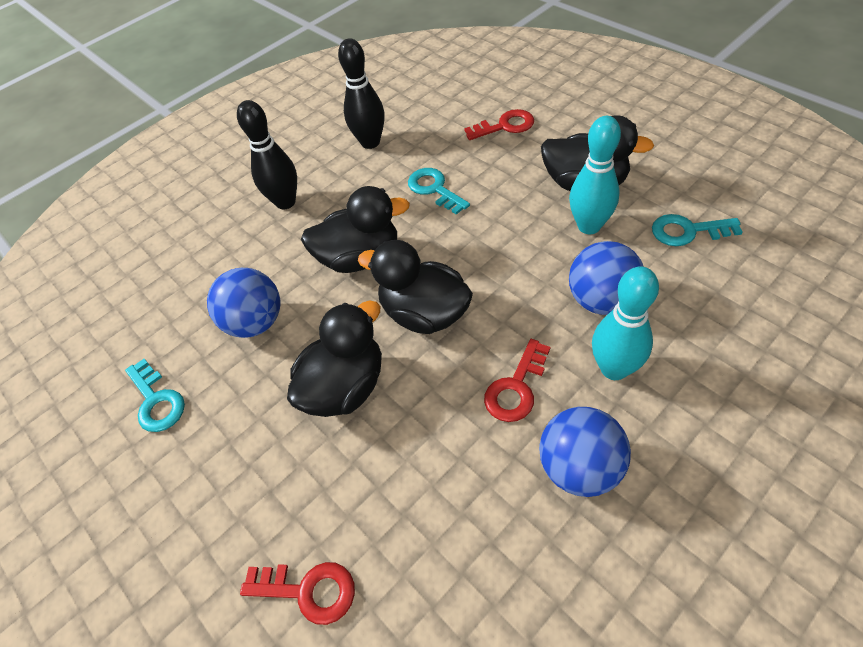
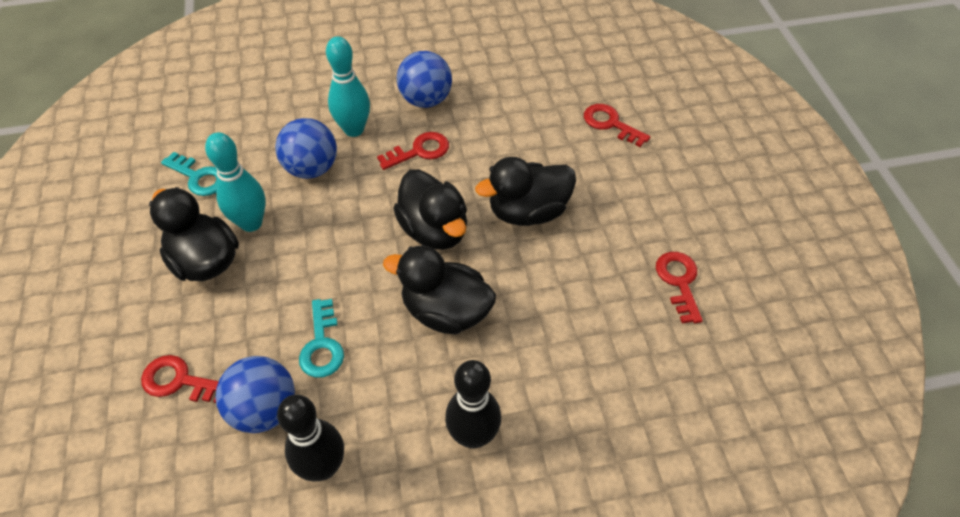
camera: 155 degrees left, 0 degrees up
(156, 401) = (679, 282): turquoise key -> red key
(256, 322) = (571, 303): blue ball -> blue ball (264, 409)

